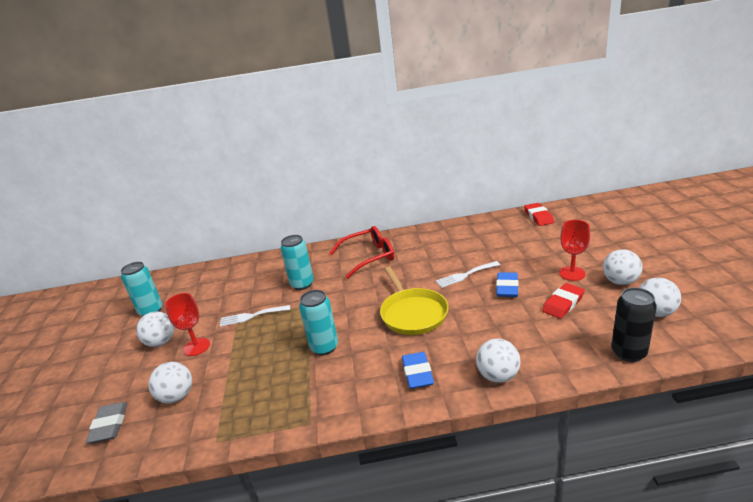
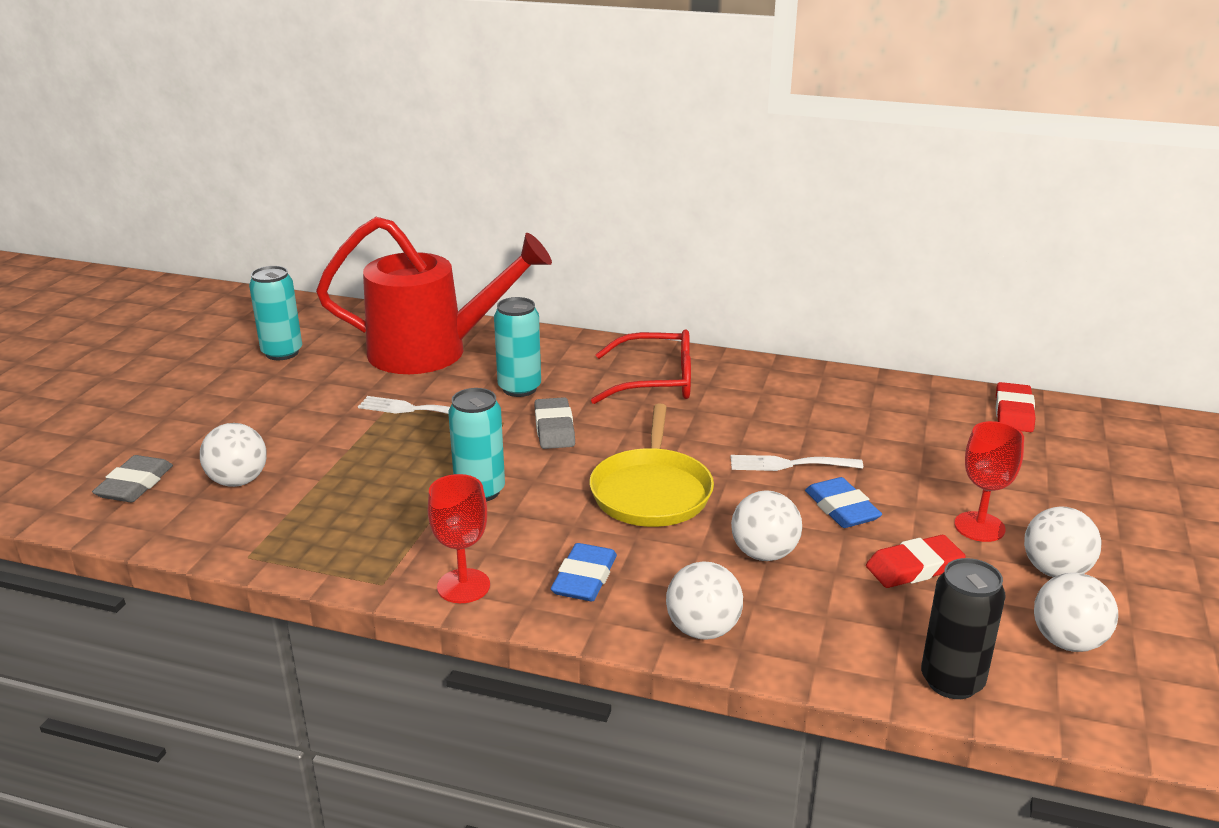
camera: 20 degrees right, 0 degrees up
(161, 342) = (266, 401): white ball -> white ball (764, 553)
(197, 347) = (308, 425): red goblet -> red goblet (463, 586)
(240, 281) = (433, 351): none -> red watering can
(337, 299) = (554, 428): none -> grey eraser
(507, 288) = (841, 508): blue eraser -> blue eraser turned 60 degrees counterclockwise

